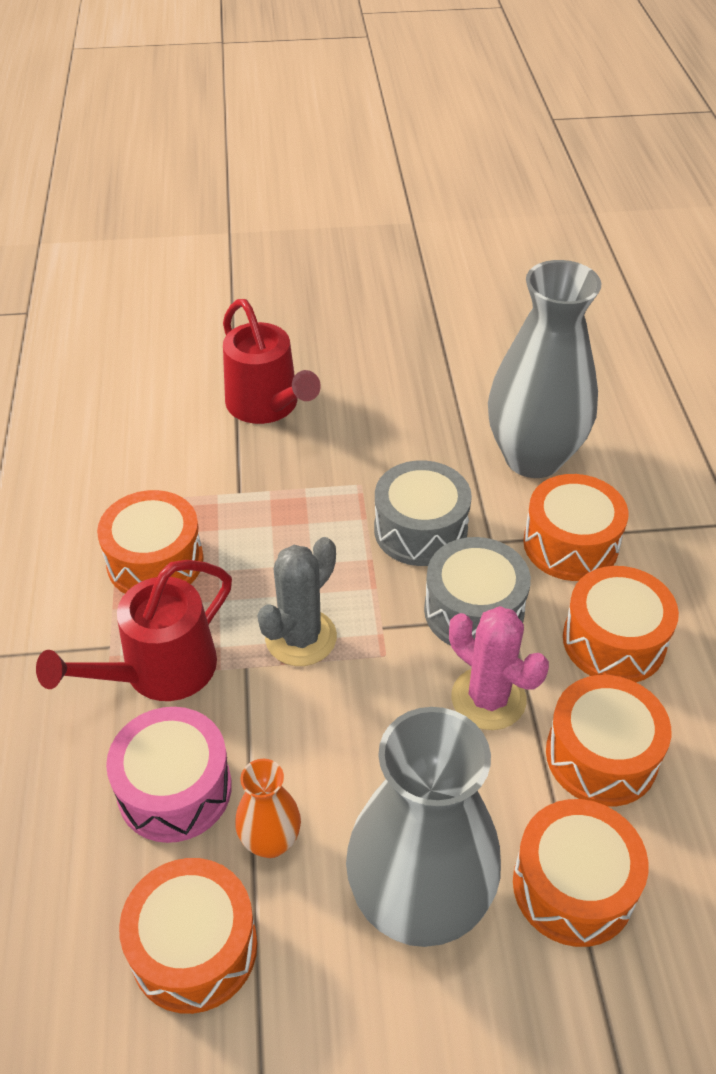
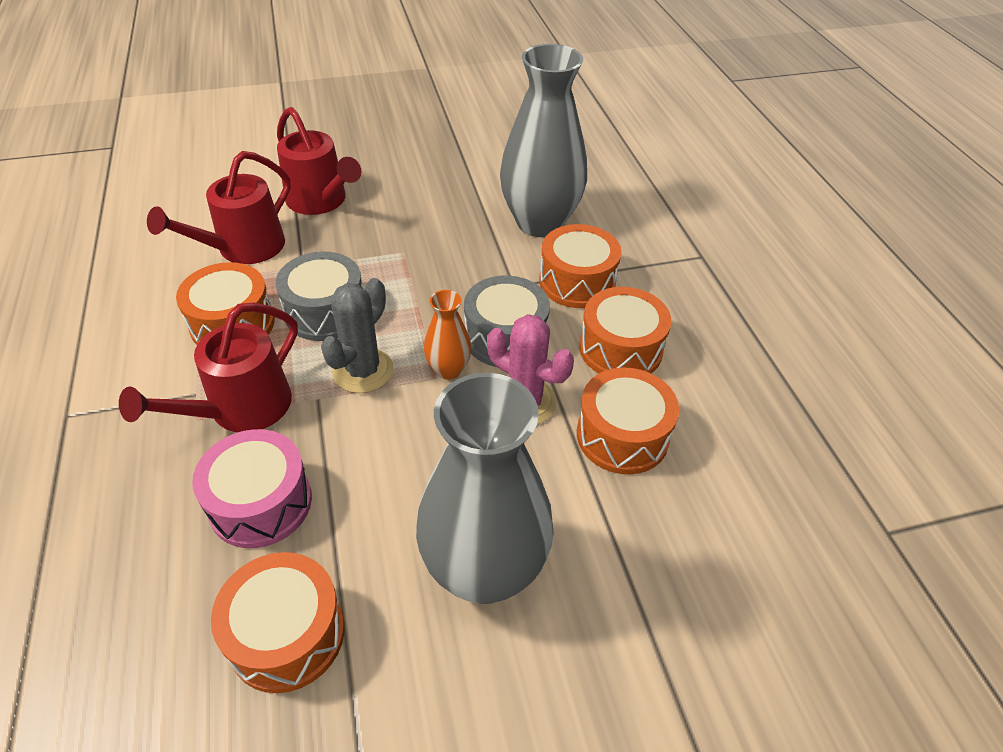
camera: 10 degrees left, 0 degrees up
(173, 463) = (243, 249): none -> red watering can
(270, 841) = (350, 535): orange vase -> orange vase (448, 370)
(420, 530) = (455, 281): grey drum -> grey drum (325, 312)
(573, 886) = (613, 540): orange drum -> none

